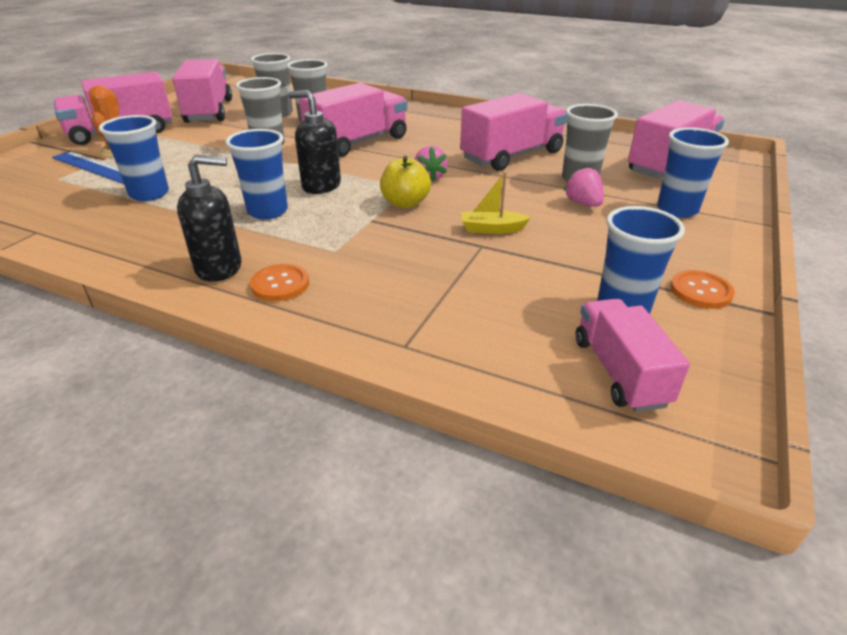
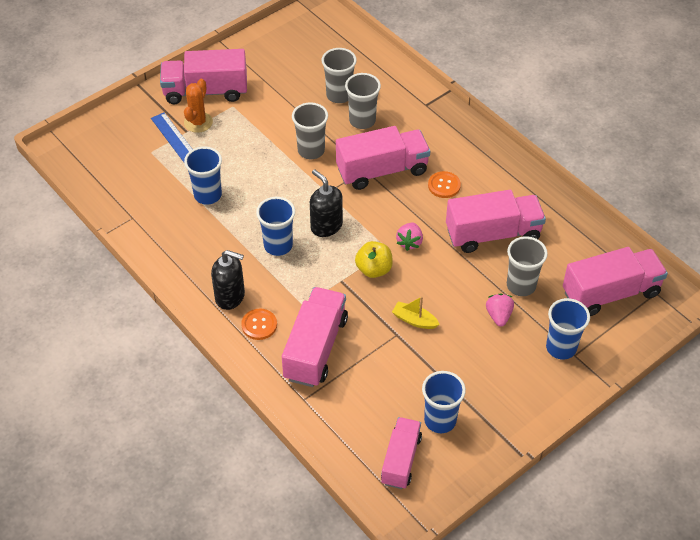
camera: 25 degrees right, 15 degrees up
(209, 111) = (282, 72): pink truck -> pink truck (315, 348)
(700, 291) = (499, 426): orange button -> orange button (444, 185)

